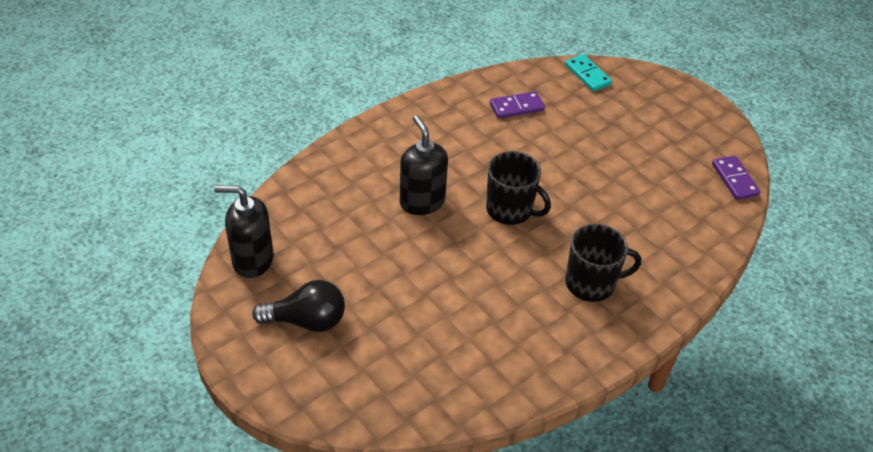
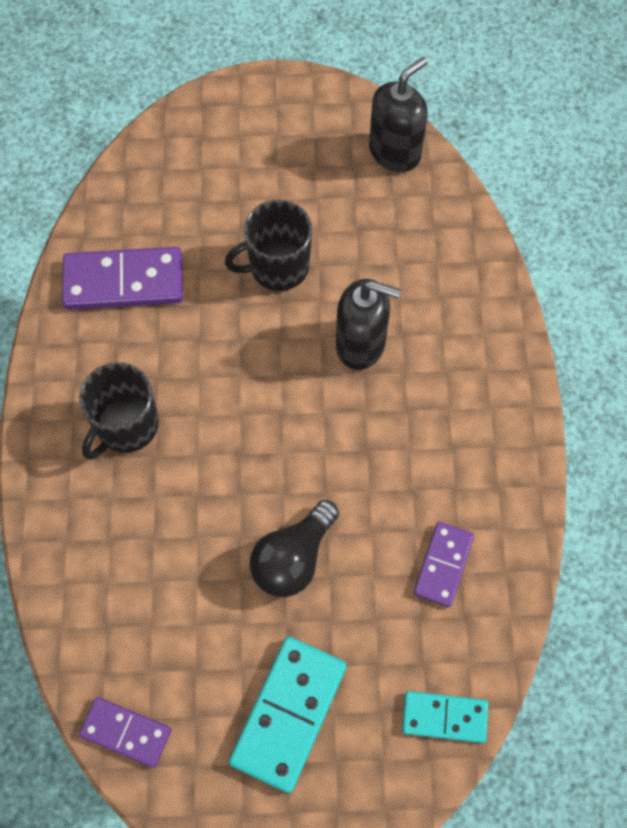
camera: 130 degrees right, 20 degrees up
(307, 321) = (287, 156): black light bulb -> black light bulb (293, 558)
(498, 353) = (123, 282): none -> purple domino
(510, 210) = (282, 424): black mug -> black mug (277, 267)
(651, 126) = (289, 714): none -> turquoise domino

